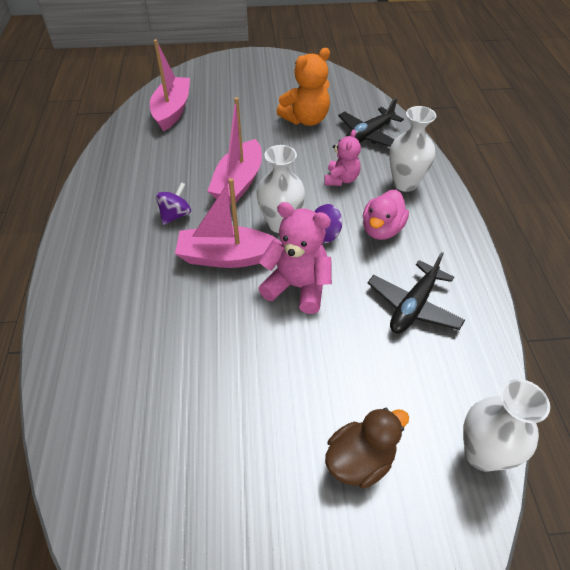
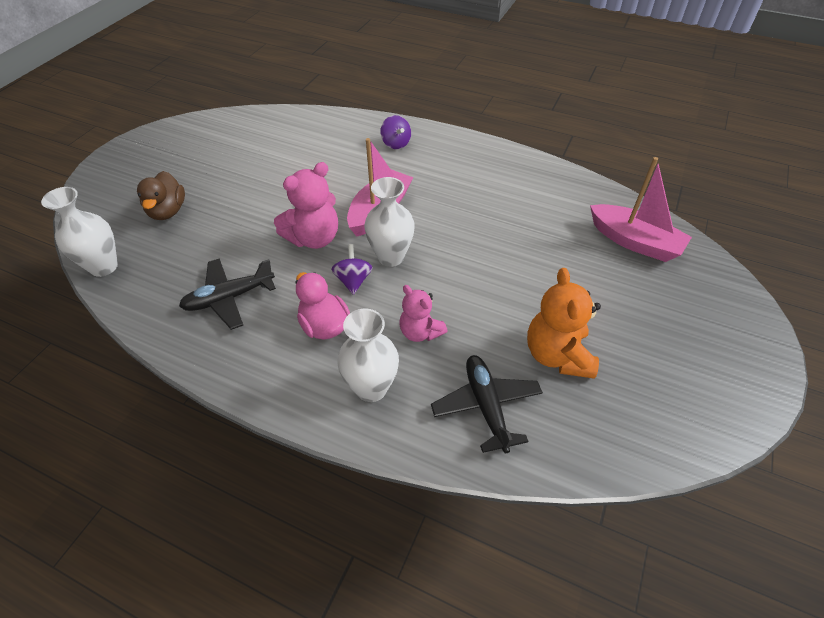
camera: 120 degrees right, 0 degrees up
(175, 215) = (453, 198): purple spinning top -> purple spinning top (396, 143)
(238, 182) = (470, 250): pink boat -> none
(413, 306) = (229, 298): black plane -> black plane turned 90 degrees counterclockwise

